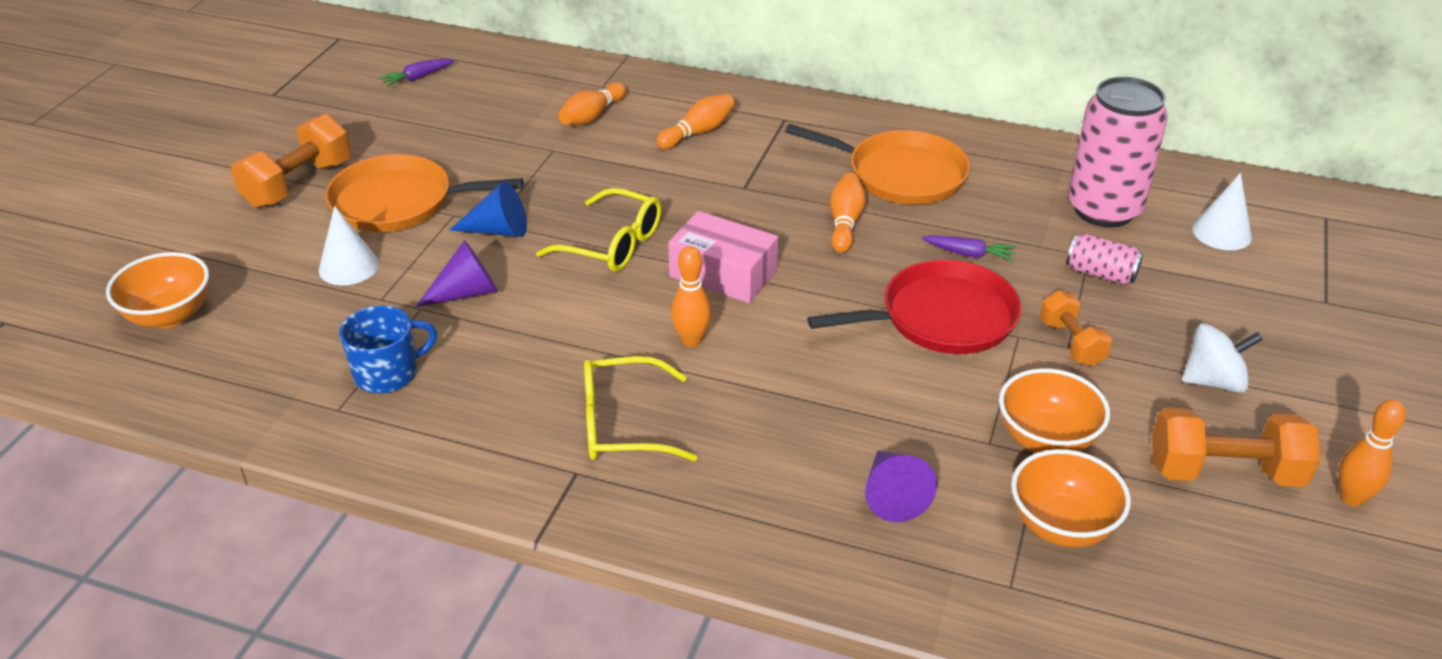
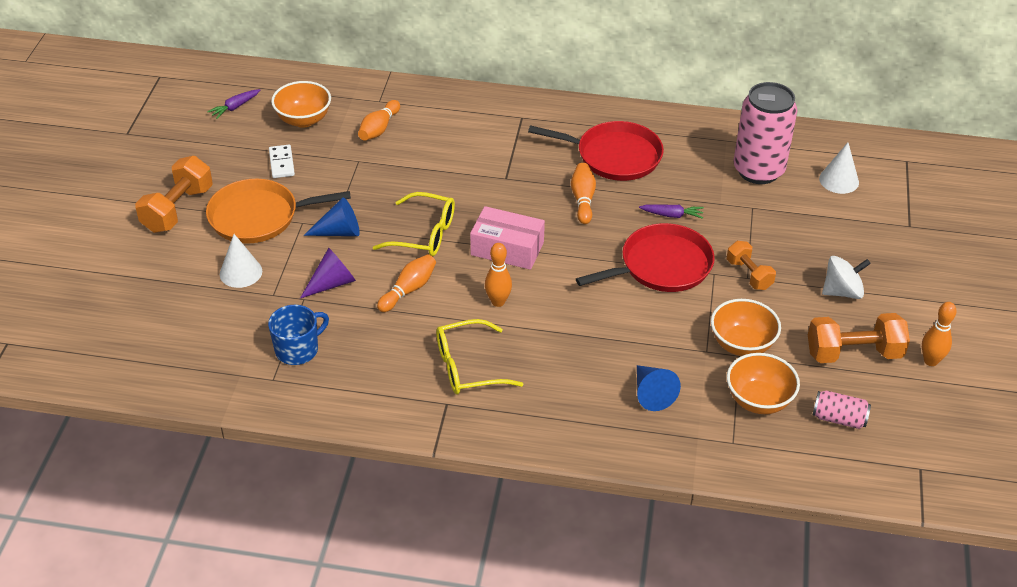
camera: 10 degrees left, 5 degrees up
(169, 315) = (126, 324): orange bowl -> orange bowl (303, 120)
(452, 144) = (281, 163): none -> white domino
(698, 132) = (461, 135): orange bowling pin -> orange bowling pin (408, 290)
(892, 495) = (651, 393): purple cone -> blue cone
(900, 174) = (614, 156): orange pan -> red pan
(1101, 273) = (762, 220): pink can -> pink can (839, 418)

